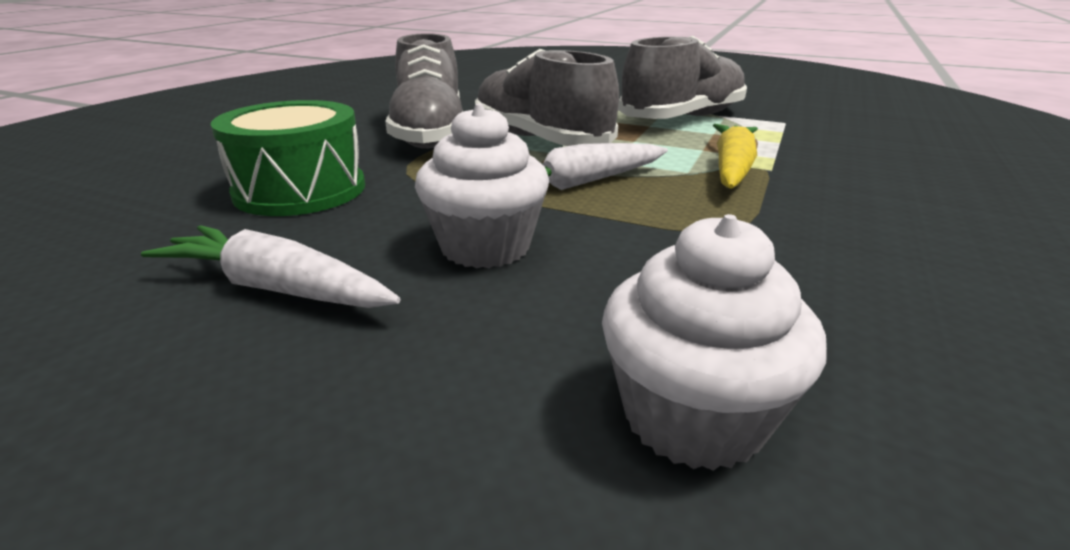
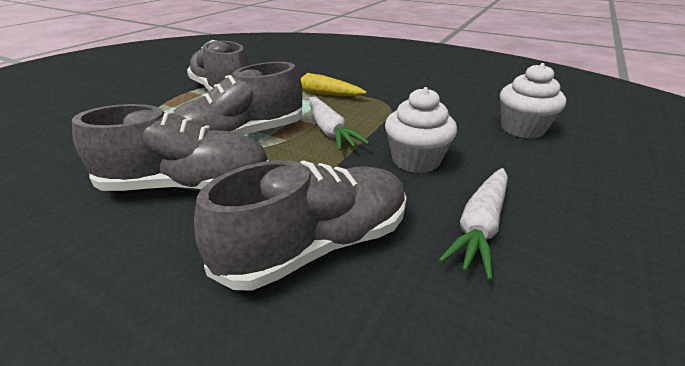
camera: 85 degrees left, 5 degrees up
(300, 190) = (317, 245): green drum -> grey shoe

